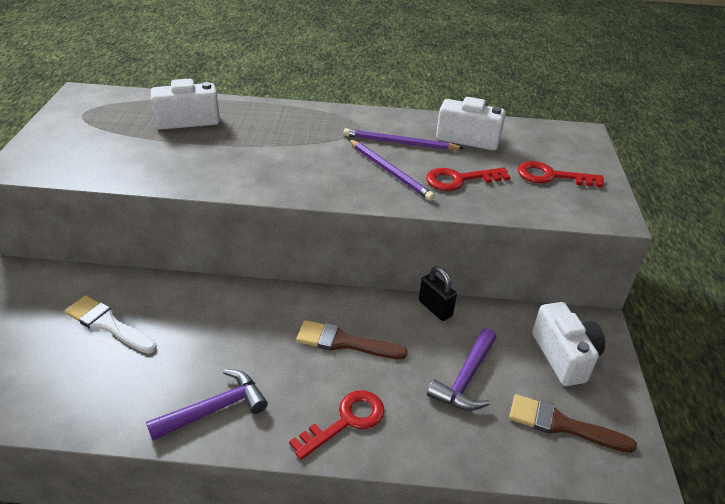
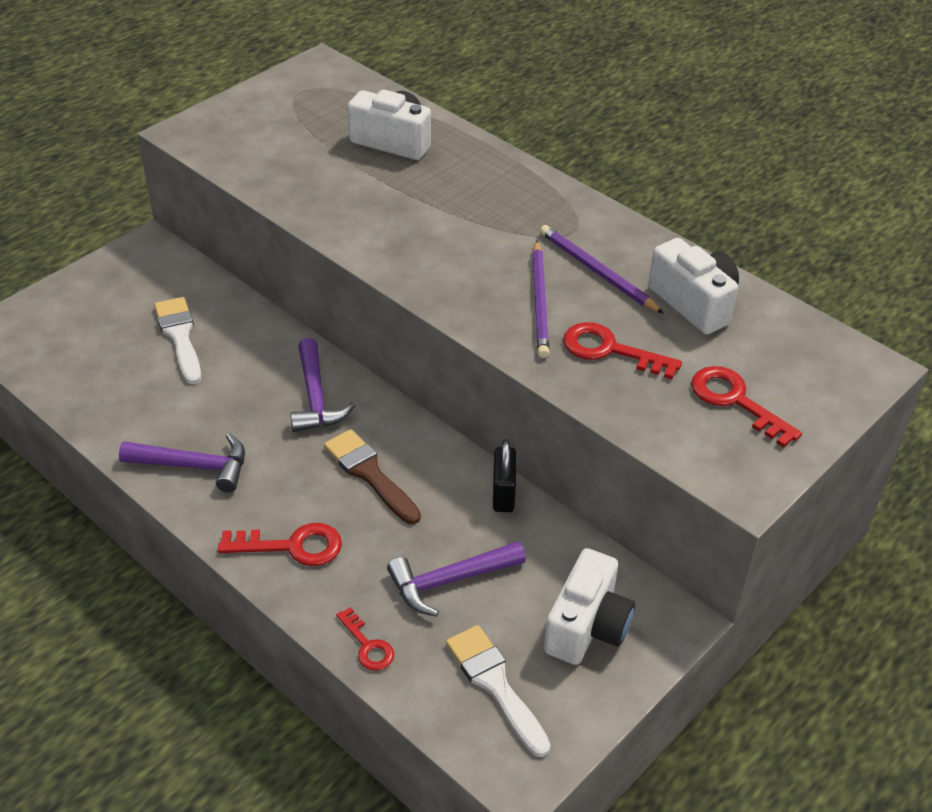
camera: 40 degrees right, 5 degrees up
(255, 314) = (315, 397): none -> purple hammer
(467, 454) = (368, 645): none -> red key
(562, 425) = (495, 684): brown brush -> white brush

